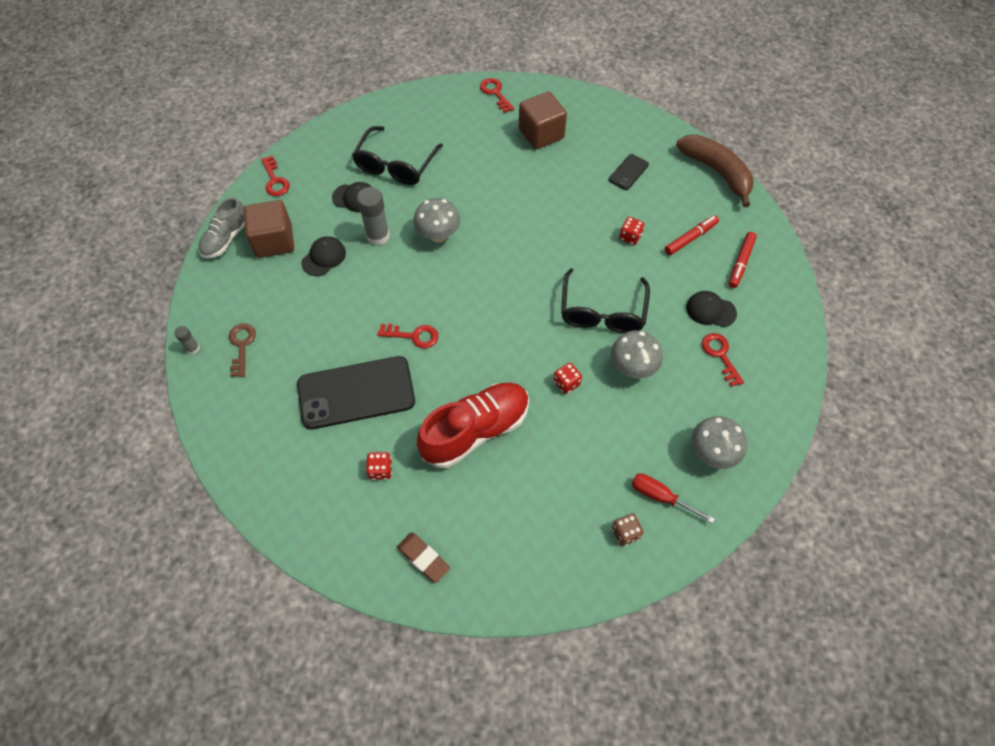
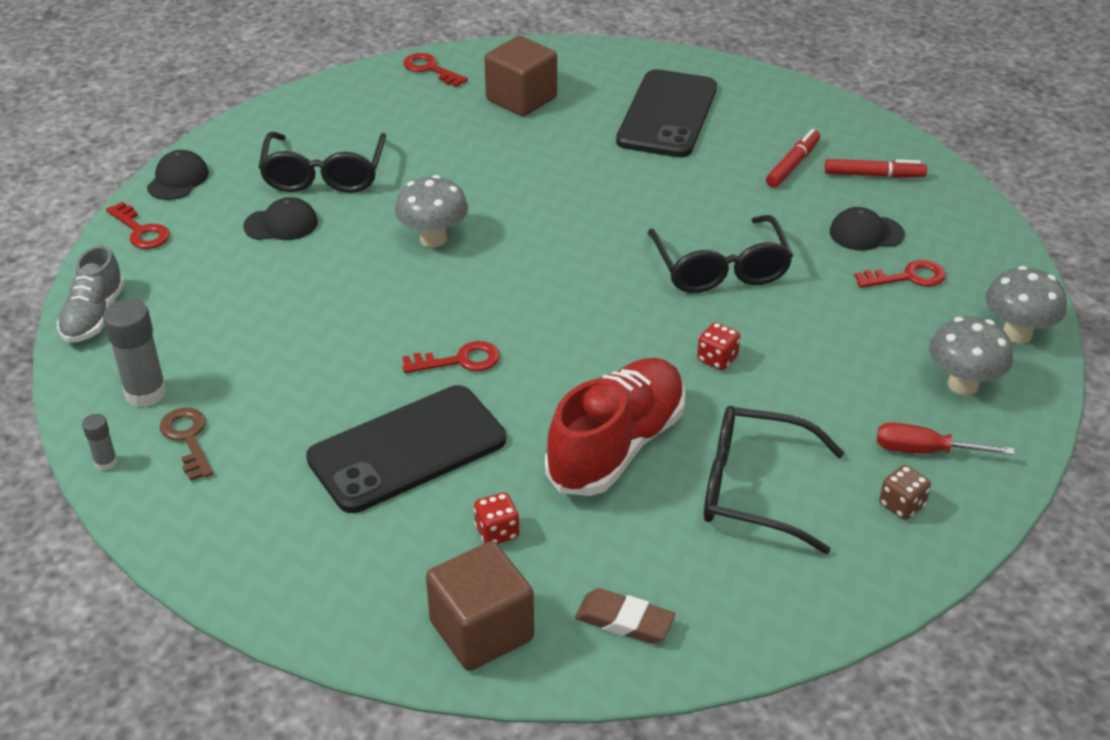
camera: 20 degrees left, 20 degrees down
(274, 241) = (177, 301): brown cube -> brown cube (481, 631)
(324, 257) = (268, 302): black cap -> black cap (178, 179)
(378, 236) = (341, 259): grey glue stick -> grey glue stick (145, 393)
(541, 490) = (753, 489): none -> black glasses
(628, 172) = (667, 114): black phone -> black phone, size x2.19
(630, 237) = (710, 181): red dice -> none
(632, 368) = (798, 319): grey mushroom -> grey mushroom (1017, 333)
(717, 172) = (785, 91): brown banana -> none
(720, 355) = (908, 277): red key -> red key turned 120 degrees clockwise
(740, 263) = (874, 175): red marker -> red marker turned 90 degrees counterclockwise

